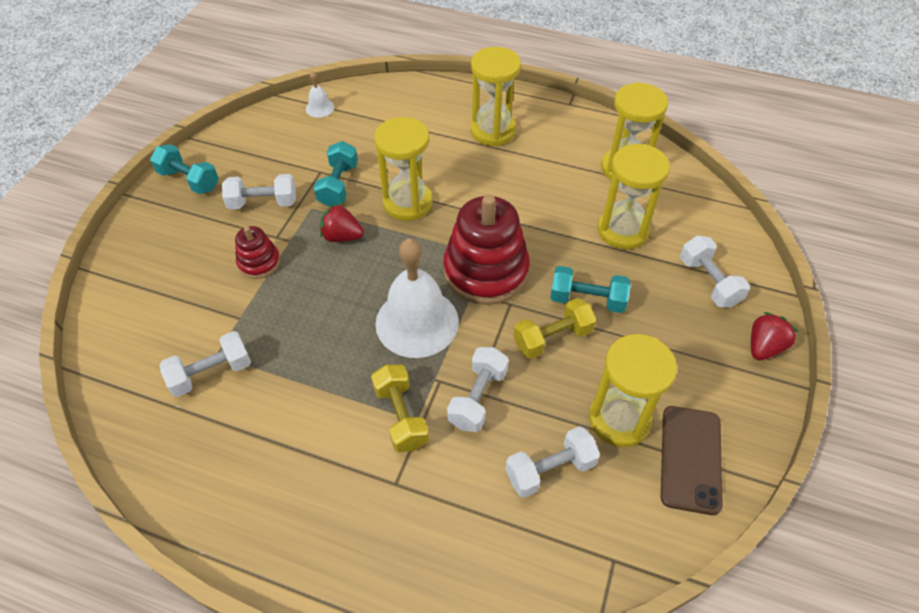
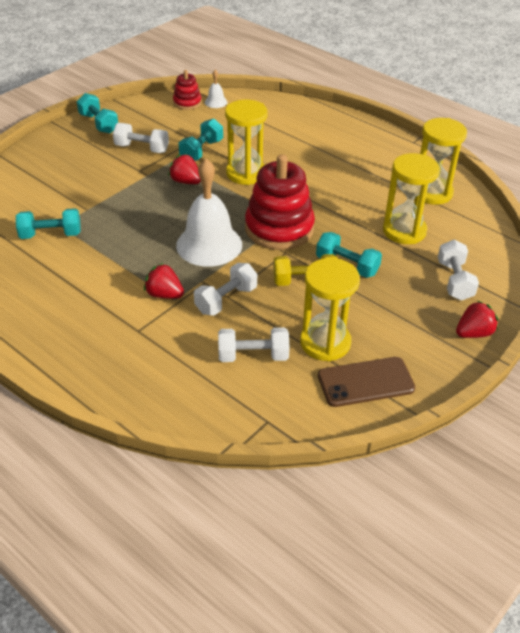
camera: 20 degrees right, 10 degrees down
(211, 373) = (51, 235): white dumbbell -> turquoise dumbbell
(259, 262) = (119, 182): red stacking toy -> red stacking toy (187, 102)
(401, 416) = (164, 294): yellow dumbbell -> red strawberry
(493, 131) = (339, 145): yellow hourglass -> none
(690, 459) = (365, 382): brown phone -> brown phone turned 45 degrees clockwise

